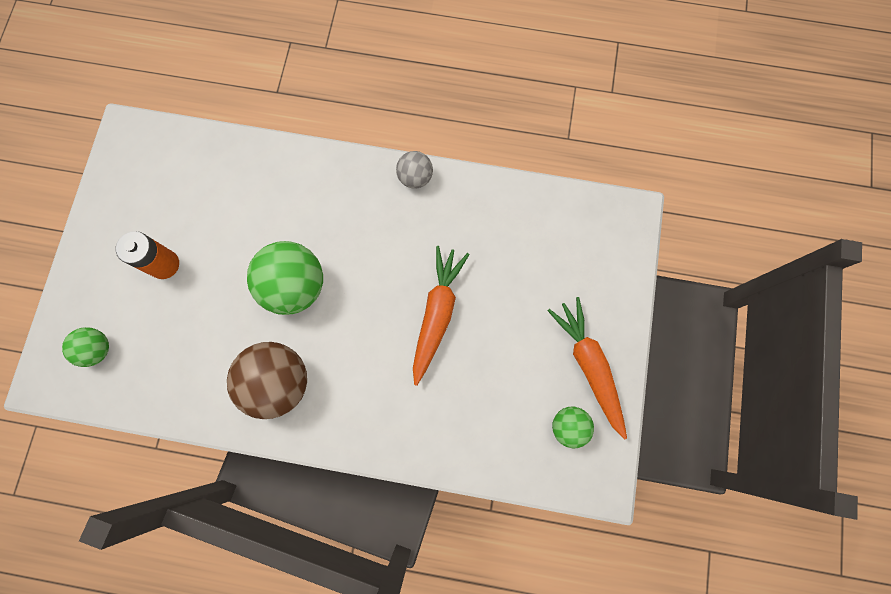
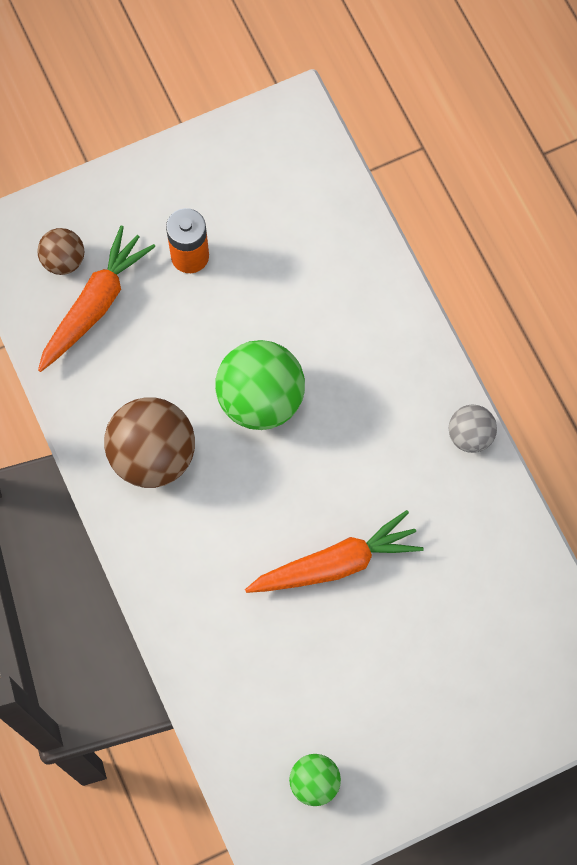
camera: 55 degrees right, 5 degrees down
(98, 349) = (63, 260): green ball -> brown ball
(589, 366) = (396, 762): orange carrot -> orange carrot (95, 305)

